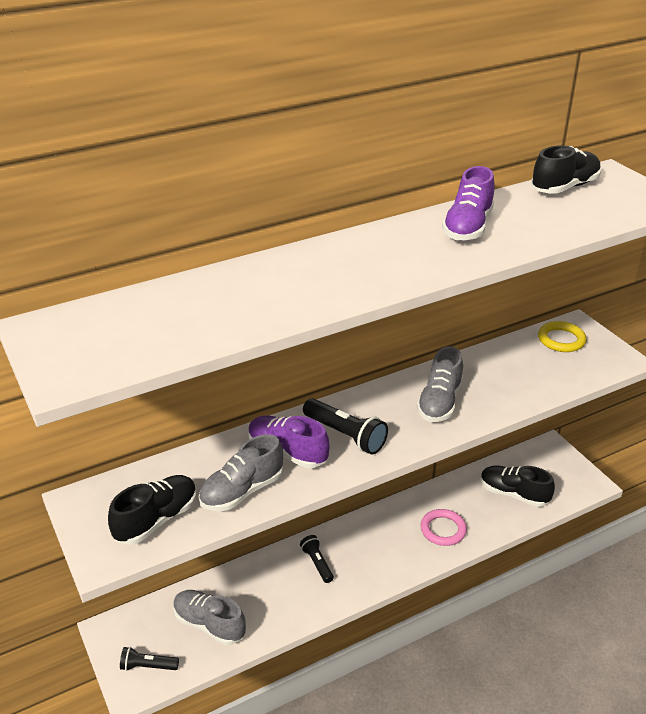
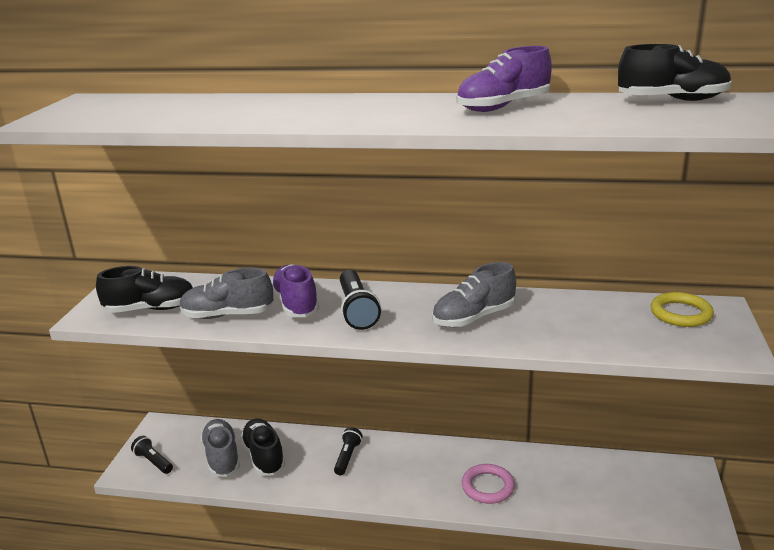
camera: 40 degrees right, 10 degrees down
(513, 494) = (597, 492): black shoe -> black shoe (264, 457)

